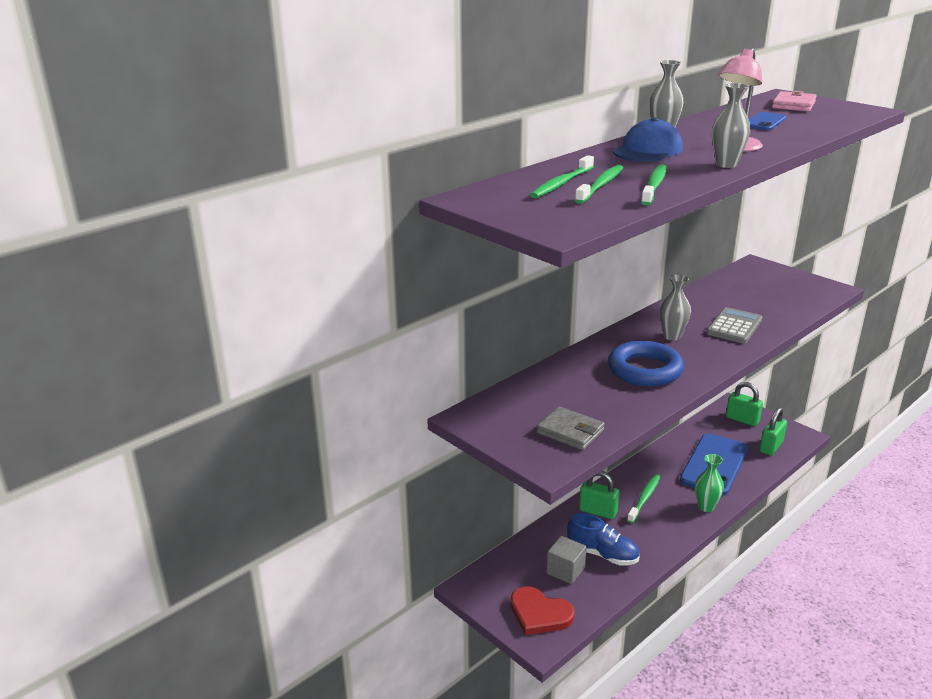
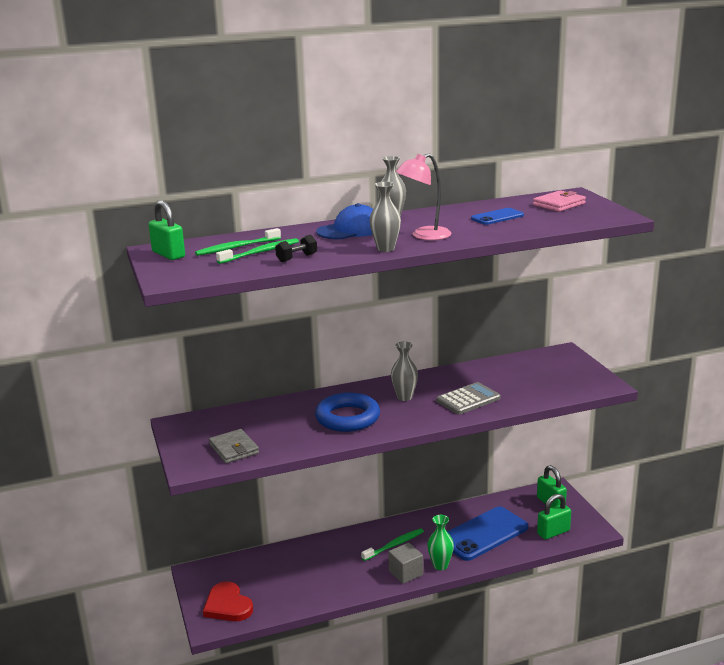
camera: 25 degrees right, 5 degrees down
(565, 570) = (277, 581): grey cube -> grey cube (406, 573)
(598, 511) = (345, 545): green padlock -> green padlock (168, 254)
(602, 554) = (317, 577): blue shoe -> none
(654, 186) = (297, 258): green toothbrush -> black dumbbell

